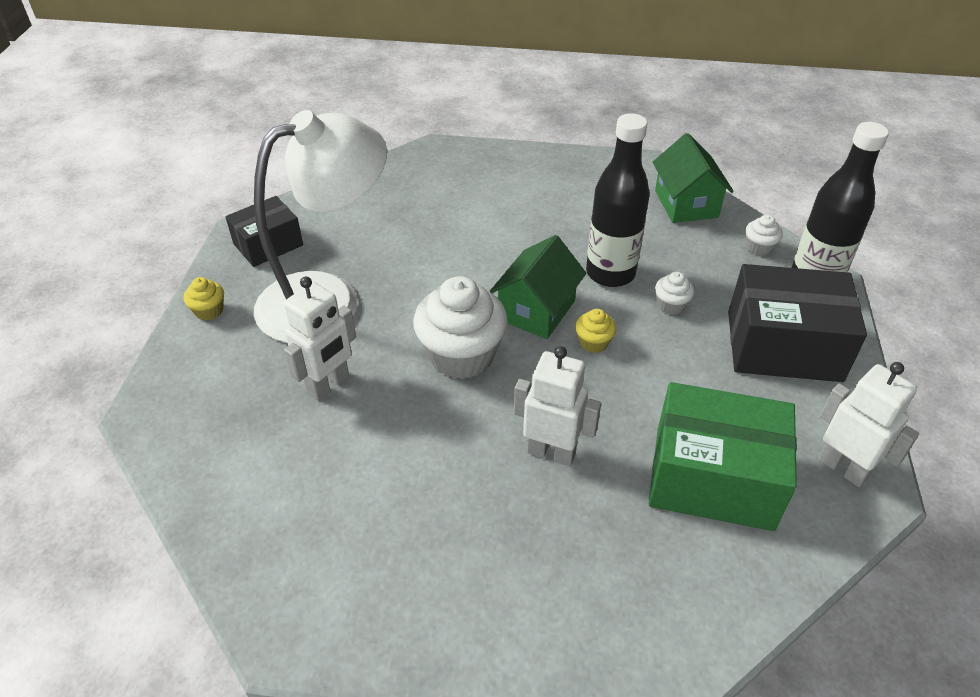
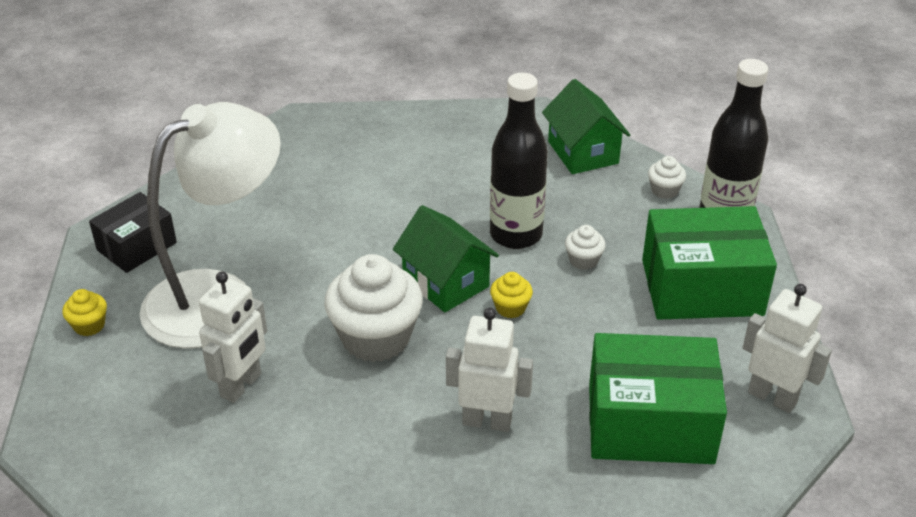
camera: 10 degrees left, 5 degrees down
(537, 310) = (446, 282): green house -> green house turned 60 degrees counterclockwise
(783, 346) = (701, 287): black box -> green box

